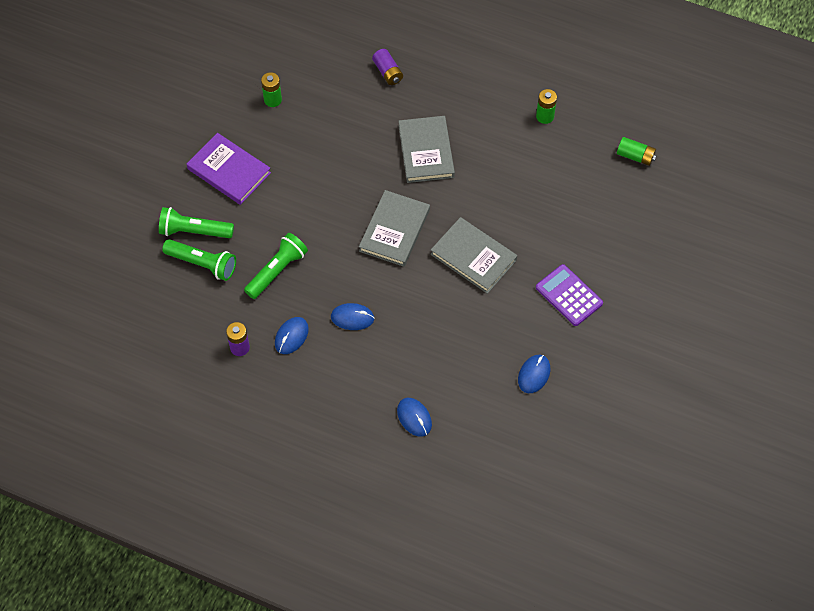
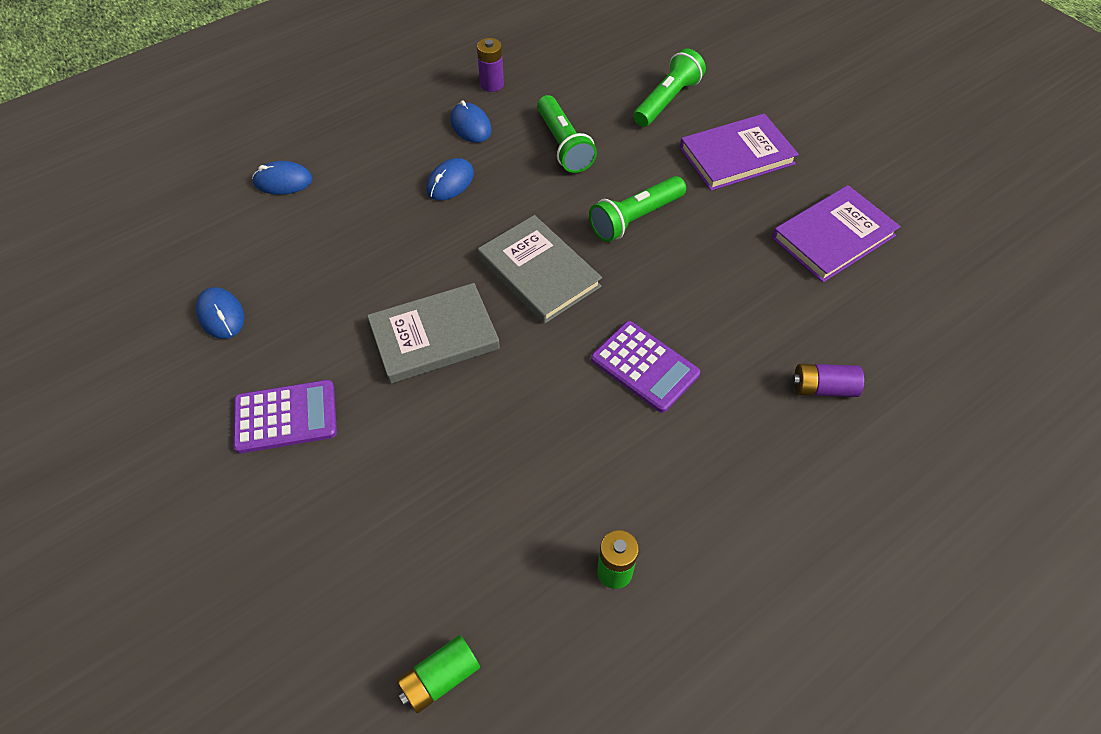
camera: 120 degrees right, 5 degrees down
(202, 264) = (618, 92): green flashlight -> green flashlight (635, 218)
(273, 100) = (833, 237): green battery -> purple book
(426, 151) = (644, 367): grey book -> purple calculator

